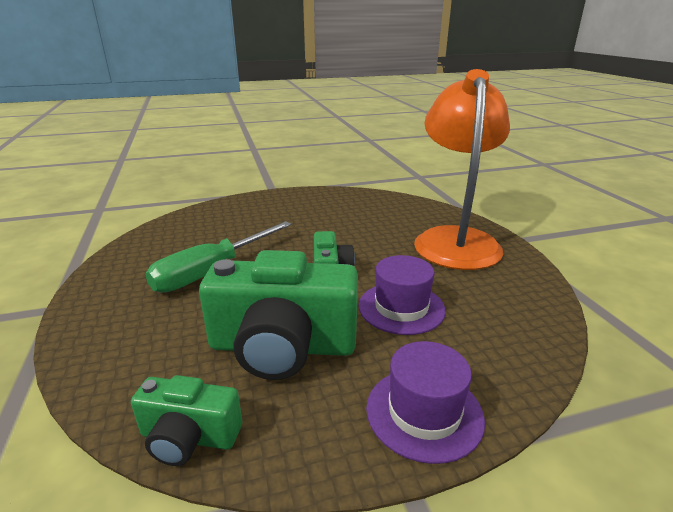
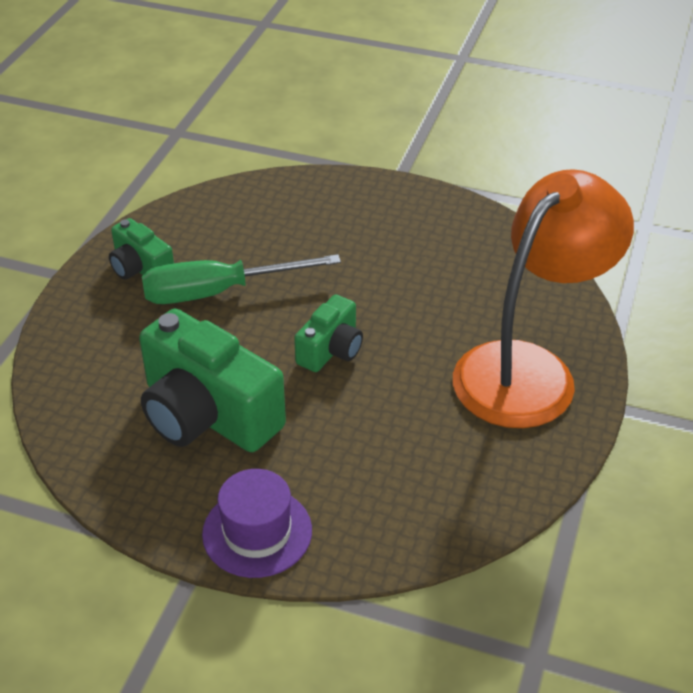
camera: 35 degrees right, 15 degrees up
(189, 437) = (82, 455): green camera -> green camera (140, 268)
(401, 307) = (353, 429): purple hat -> none

